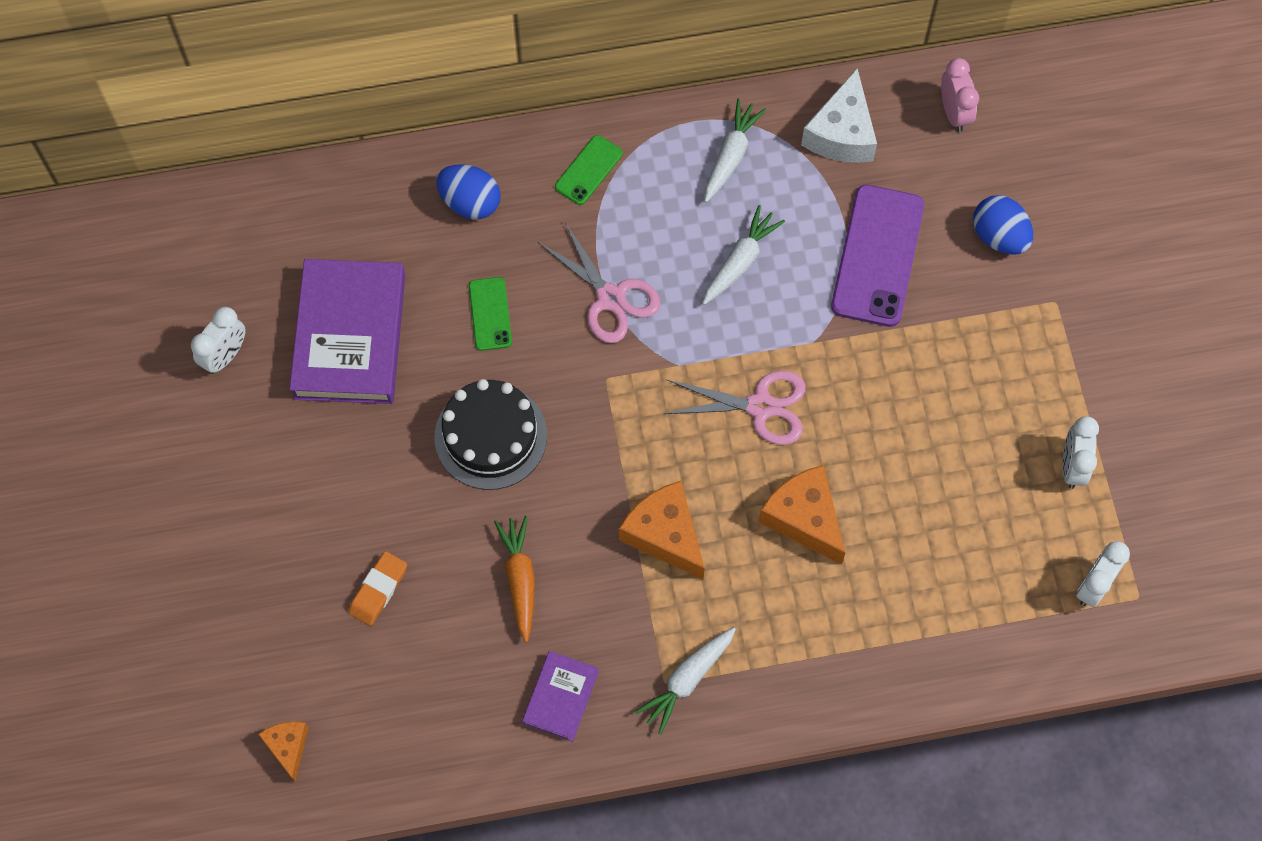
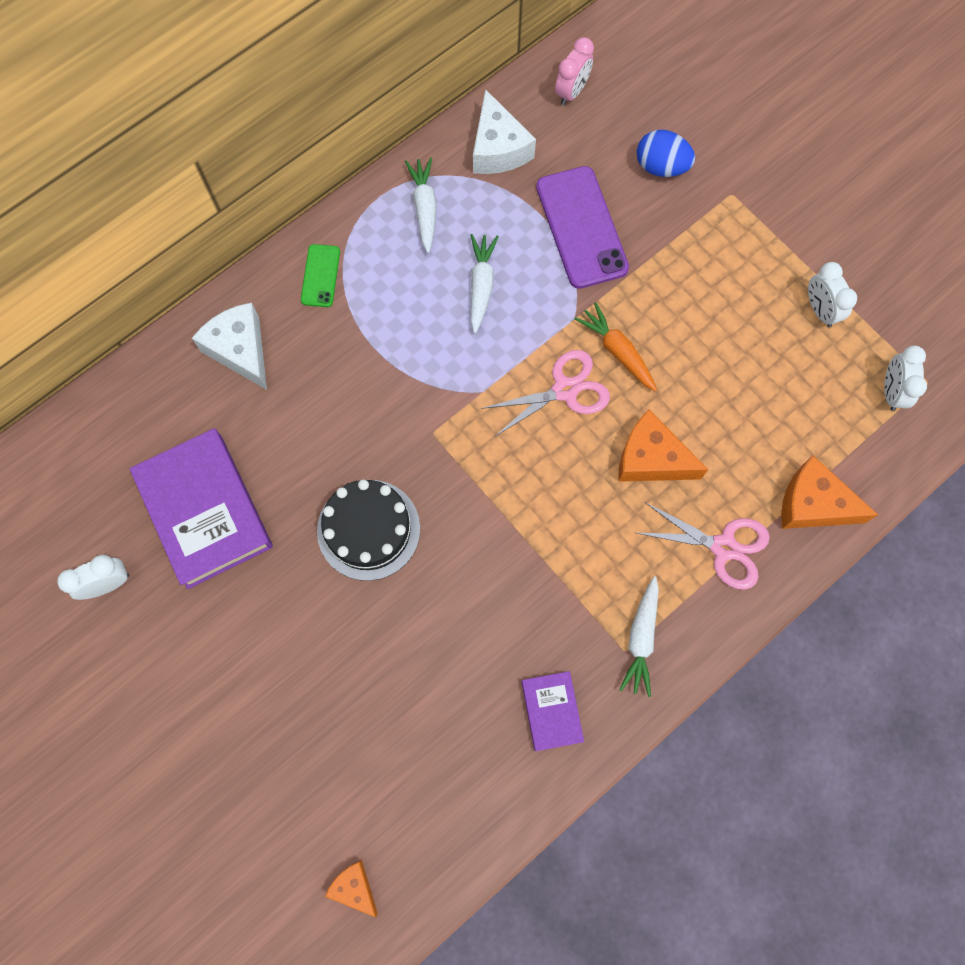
camera: 30 degrees left, 5 degrees up
(225, 355) = (108, 584): white clock -> white clock turned 120 degrees counterclockwise
(378, 590) = (352, 708): orange eraser -> none
(470, 202) = (240, 350): blue egg -> white cheese
(490, 314) = (309, 431): green phone -> none
(520, 579) = (461, 633): orange carrot -> orange carrot (617, 351)
(610, 298) = (398, 367): pink scissors -> pink scissors (723, 547)
(665, 534) = (553, 532): orange cheese -> orange cheese (813, 504)
(954, 113) = (571, 92): pink clock -> pink clock turned 75 degrees clockwise

